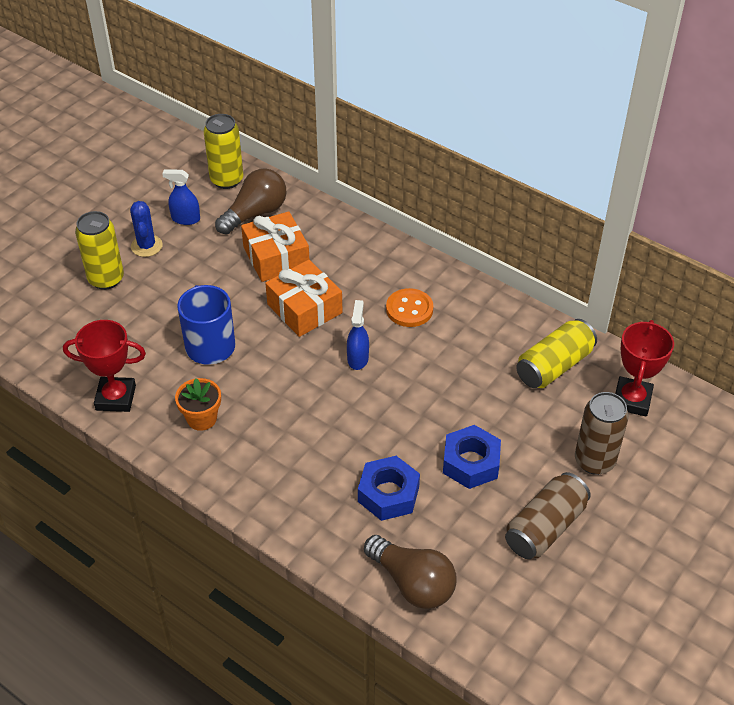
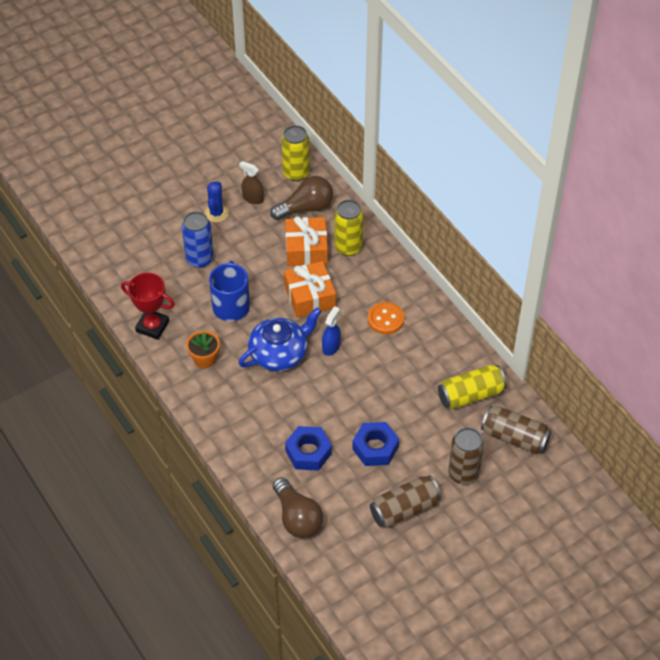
camera: 20 degrees right, 5 degrees up
(106, 279) = (178, 232): yellow can -> yellow can (348, 247)
(146, 302) = (199, 259): none -> blue can
(185, 219) = (253, 198): blue spray bottle -> brown spray bottle
(296, 384) = (279, 353): none -> blue teapot
(632, 400) = (514, 437): red trophy -> brown can

